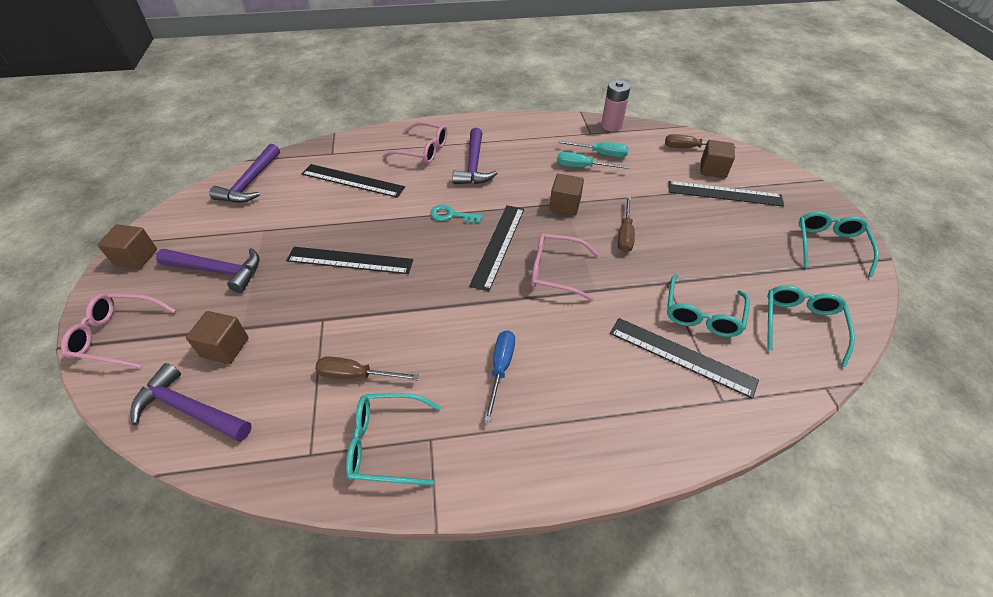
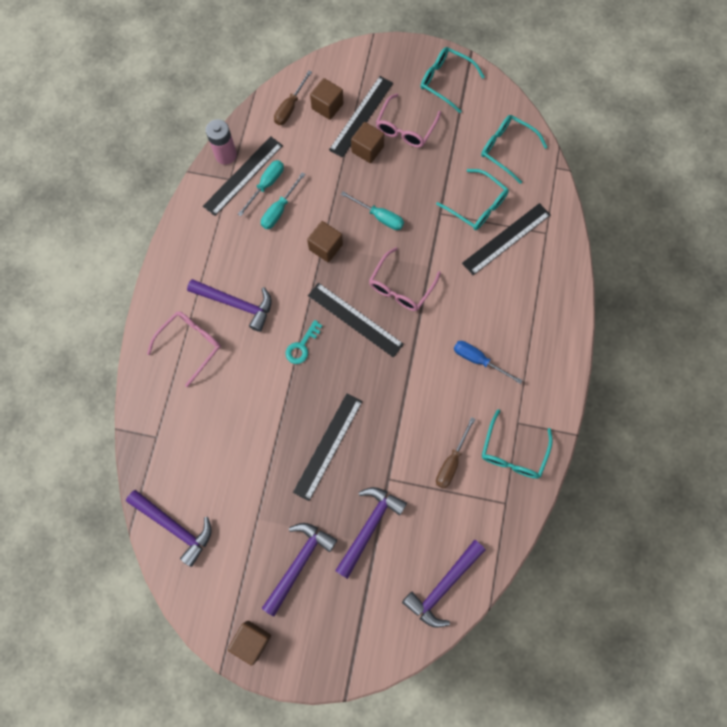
camera: 70 degrees left, 25 degrees up
(116, 335) = (348, 649): pink glasses -> pink glasses (405, 129)
(225, 347) = (392, 558): brown cube -> brown cube (367, 149)
(262, 317) = (369, 526): none -> purple hammer
(353, 180) = (213, 424): black ruler -> black ruler (243, 175)
(625, 234) = (379, 217): brown screwdriver -> turquoise screwdriver

